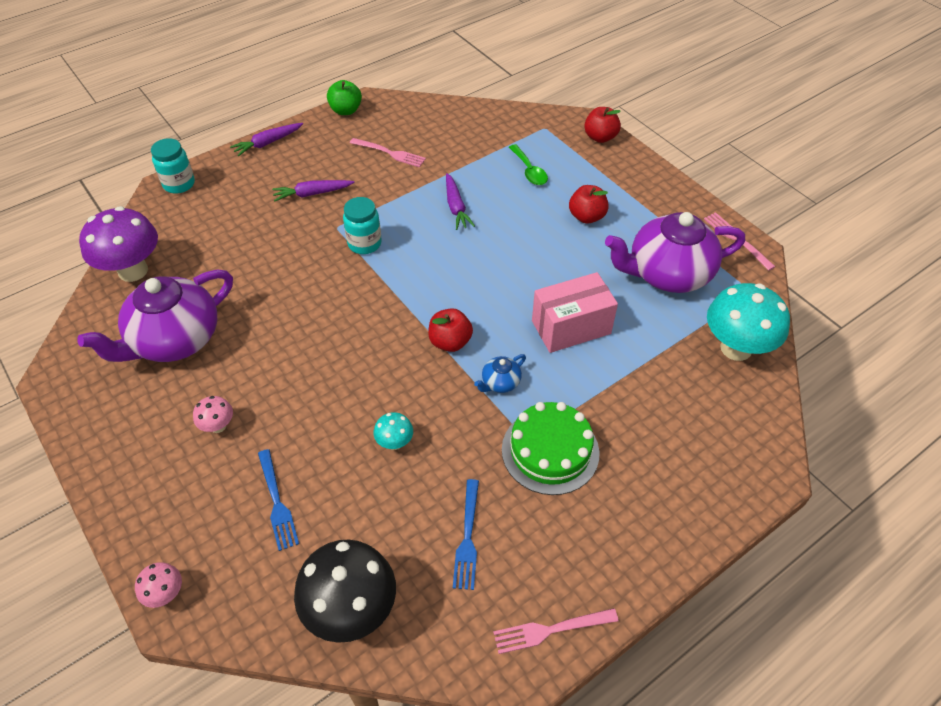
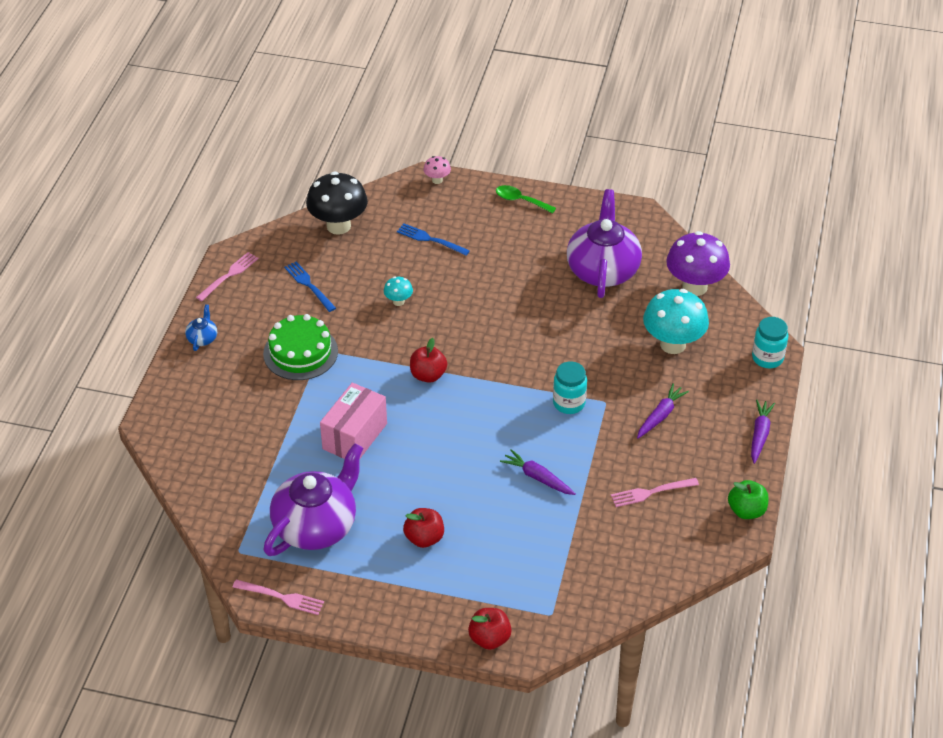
camera: 140 degrees right, 5 degrees down
(218, 426) = (510, 249): pink mushroom -> none
(500, 382) = (369, 371): blue teapot -> blue teapot (202, 338)
(529, 171) = (516, 554): green spoon -> green spoon (521, 201)
(736, 348) = (223, 494): turquoise mushroom -> turquoise mushroom (673, 344)

